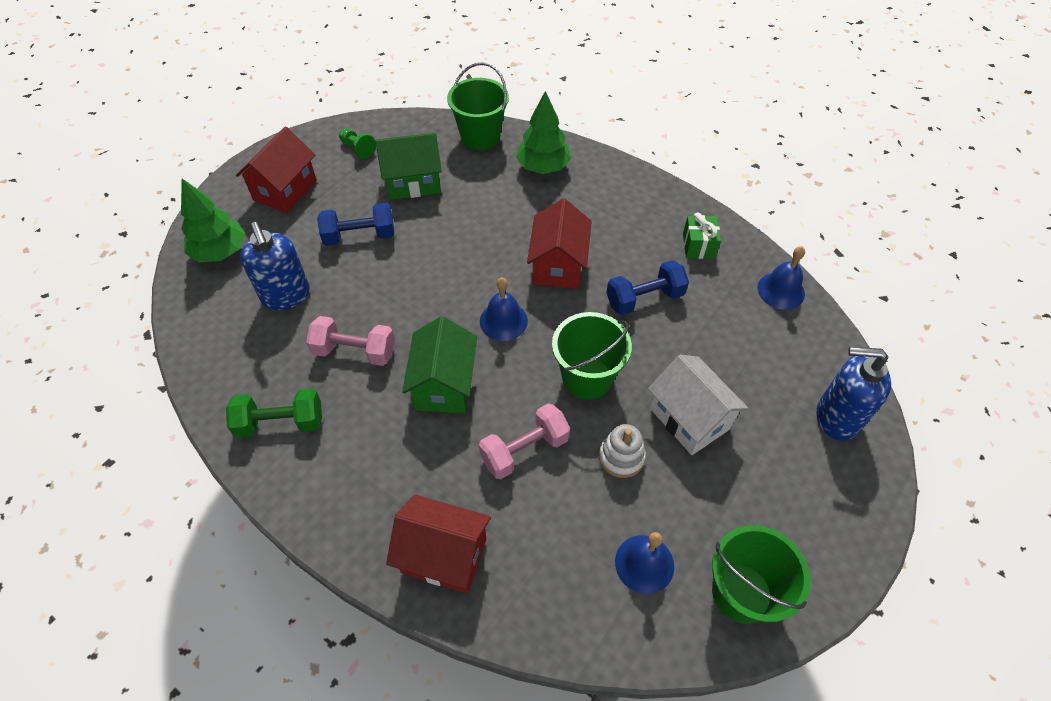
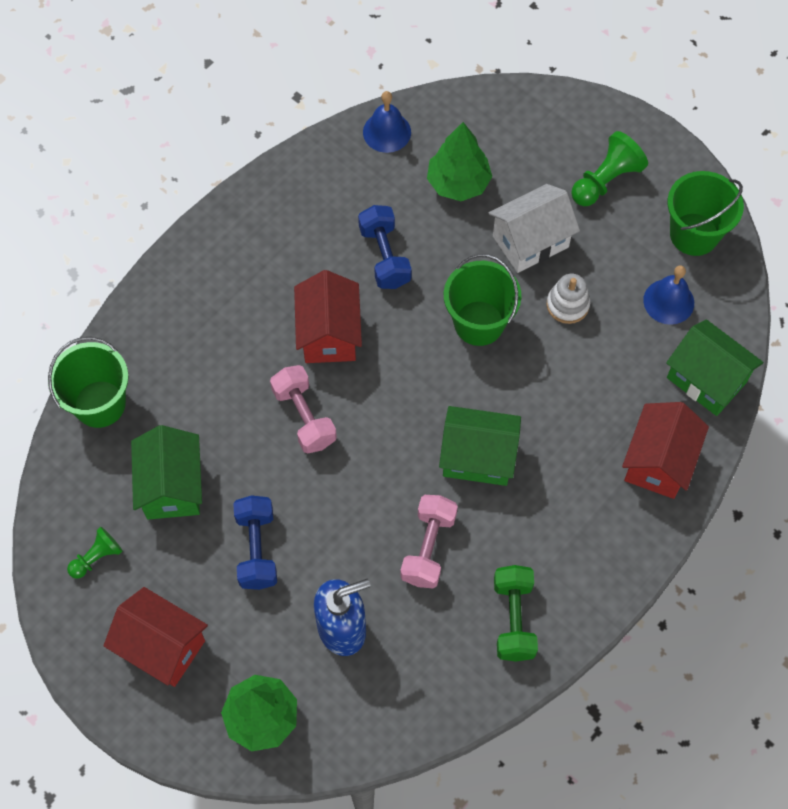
camera: 85 degrees left, 10 degrees up
(503, 321) = (401, 395): blue bell -> none
(524, 450) = (556, 387): pink dumbbell -> pink dumbbell (304, 417)
(543, 167) = (168, 335): green tree -> green tree (458, 183)
(549, 609) = (706, 380): none -> green house
(558, 265) = (329, 334): red house -> red house turned 75 degrees clockwise
(698, 246) = (318, 193): green gift -> none
(786, 490) = (605, 180): none -> green pawn
(836, 418) = (536, 124): blue soap dispenser -> none

